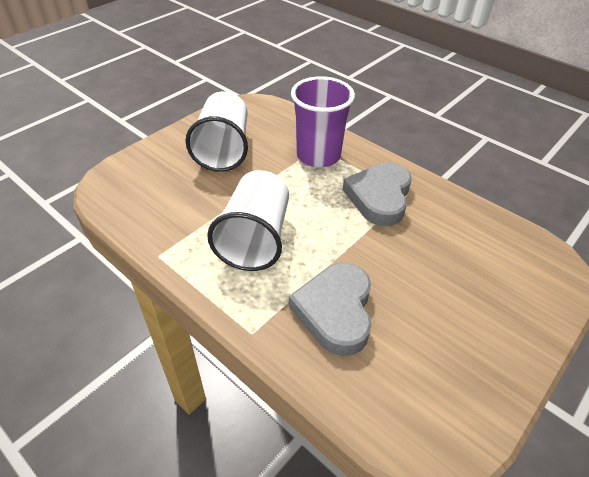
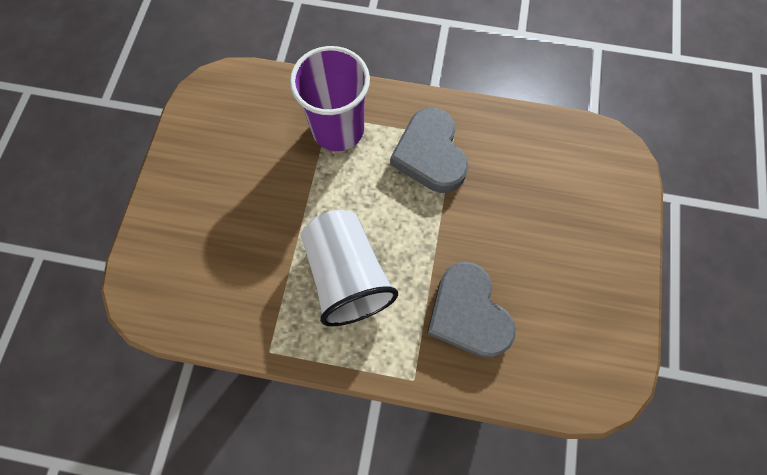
camera: 30 degrees left, 25 degrees up
(223, 149) = (232, 175): white cup -> none

